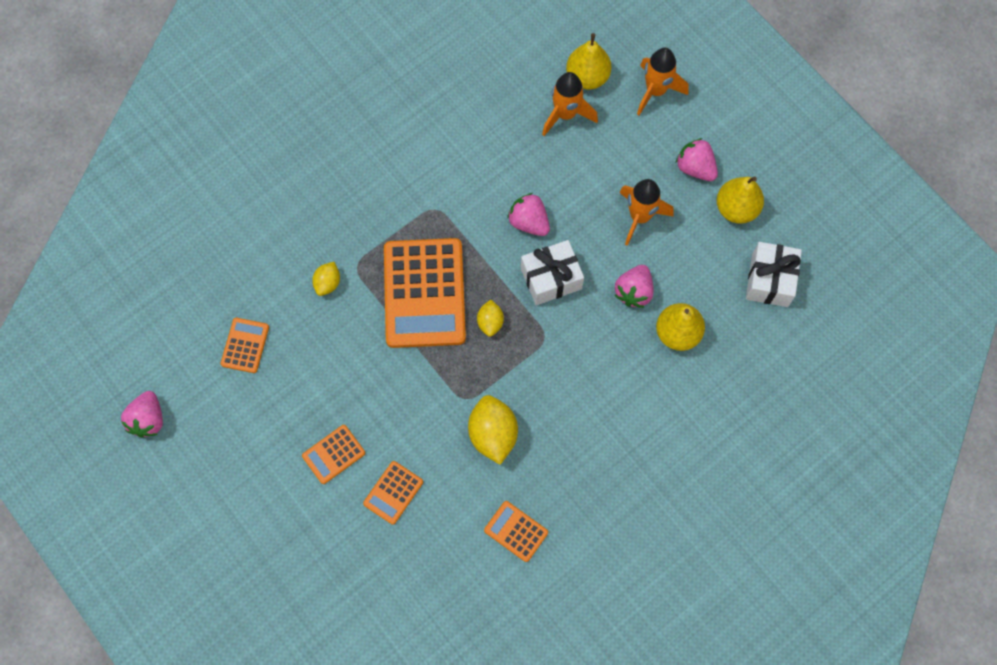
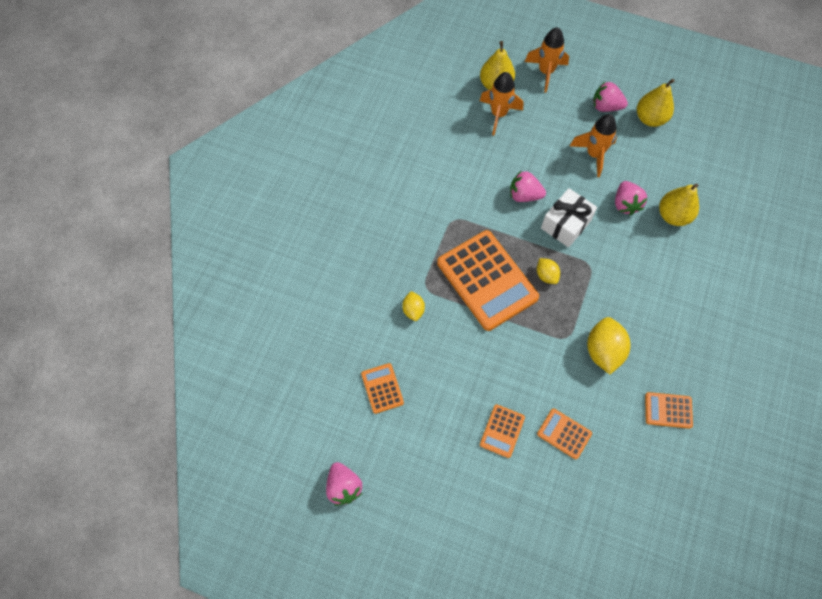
camera: 30 degrees left, 5 degrees down
(393, 492) = (564, 433): orange calculator -> orange calculator turned 120 degrees clockwise
(493, 434) = (603, 351): yellow lemon -> yellow lemon turned 45 degrees clockwise
(769, 280) = (704, 152): white gift -> none

